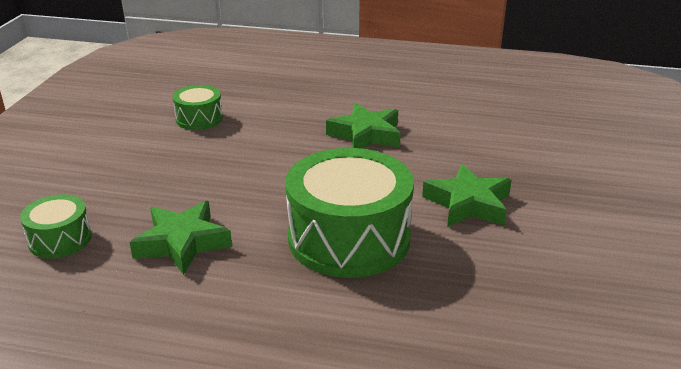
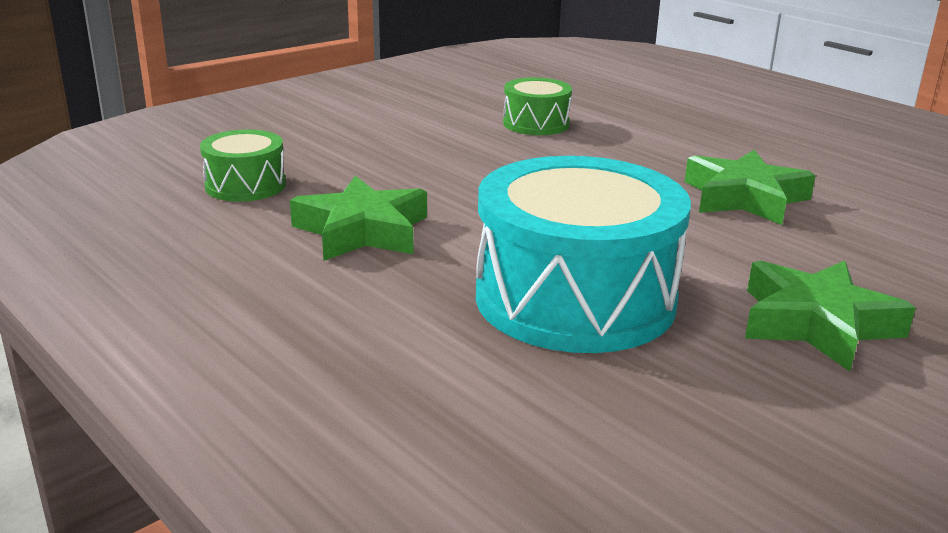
camera: 35 degrees right, 5 degrees down
(349, 238) = (575, 299): green drum -> turquoise drum

